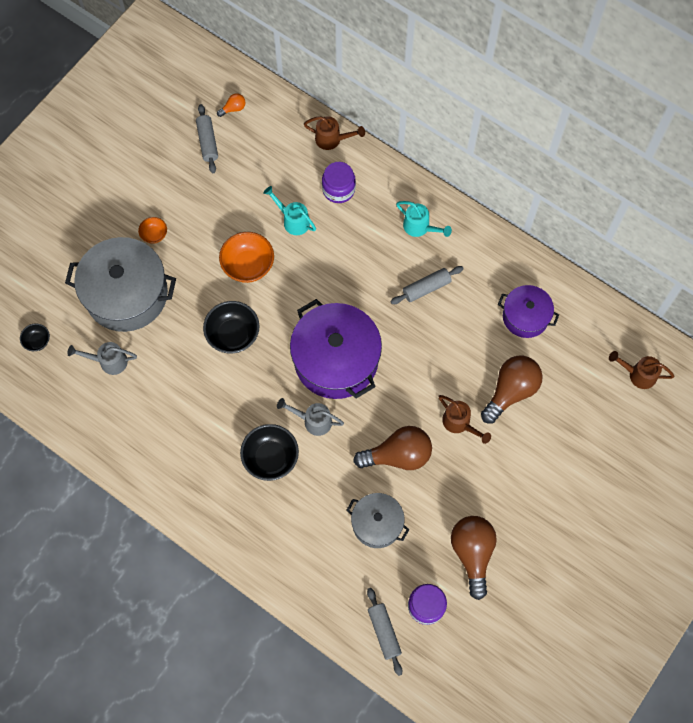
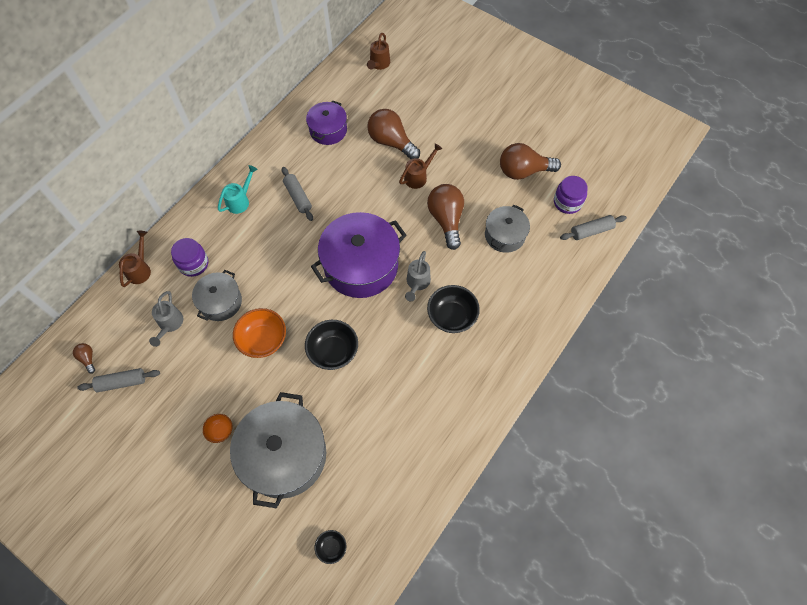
camera: 90 degrees left, 5 degrees down
(108, 361) = (356, 469): grey watering can -> grey watering can (170, 324)
(233, 108) = (88, 358): orange light bulb -> brown light bulb
(293, 220) = (220, 302): turquoise watering can -> grey pot

